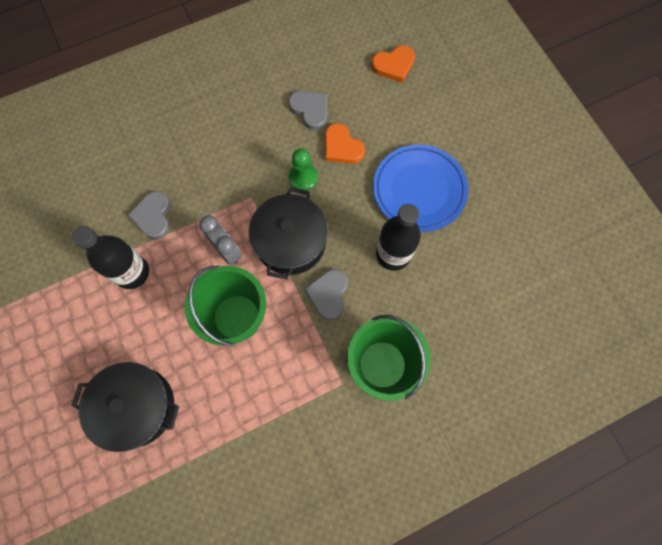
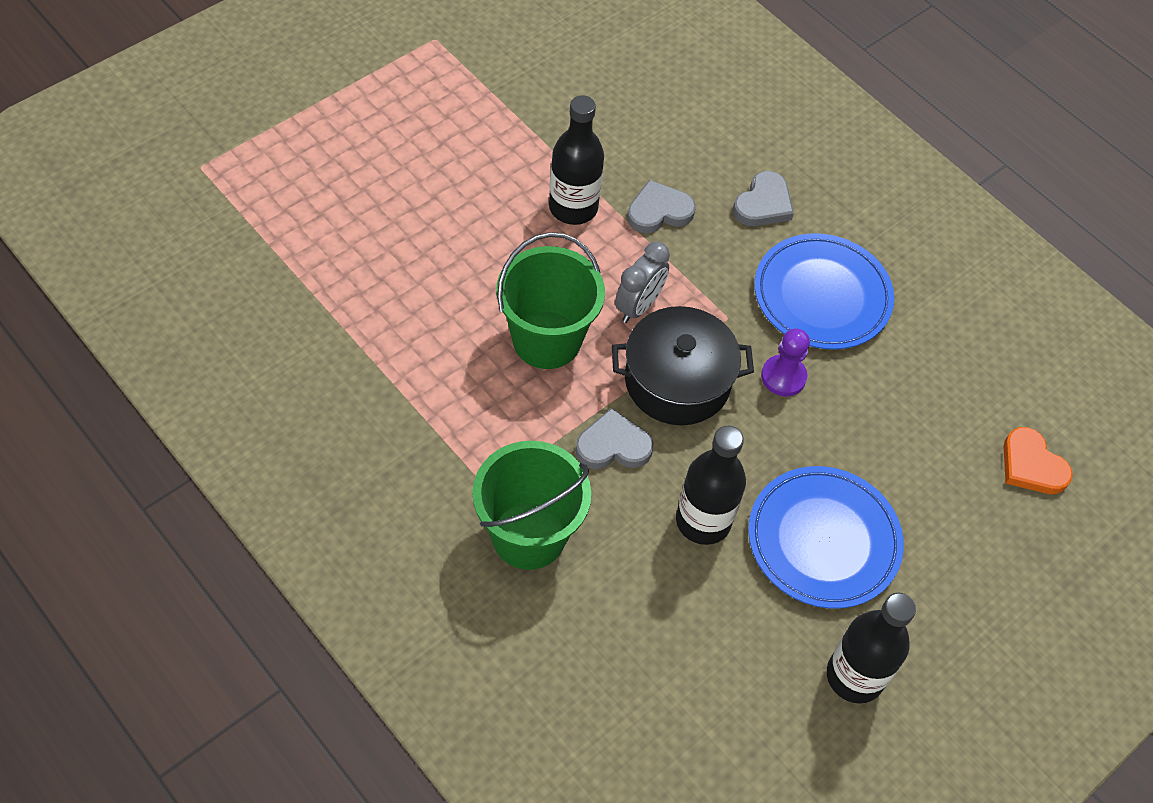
camera: 70 degrees right, 15 degrees down
(136, 407) = (400, 256): black pot -> none
(250, 137) = (821, 296): none -> blue plate
(303, 178) = (783, 377): green pawn -> purple pawn
(310, 110) = (899, 364): grey heart -> grey heart (763, 204)
(342, 147) = (854, 418): orange heart -> none
(505, 200) = (854, 676): none -> black bottle

